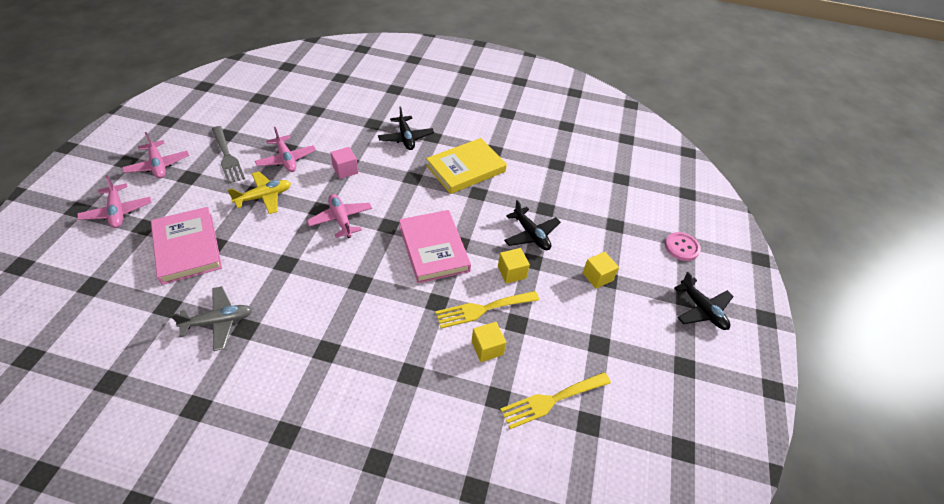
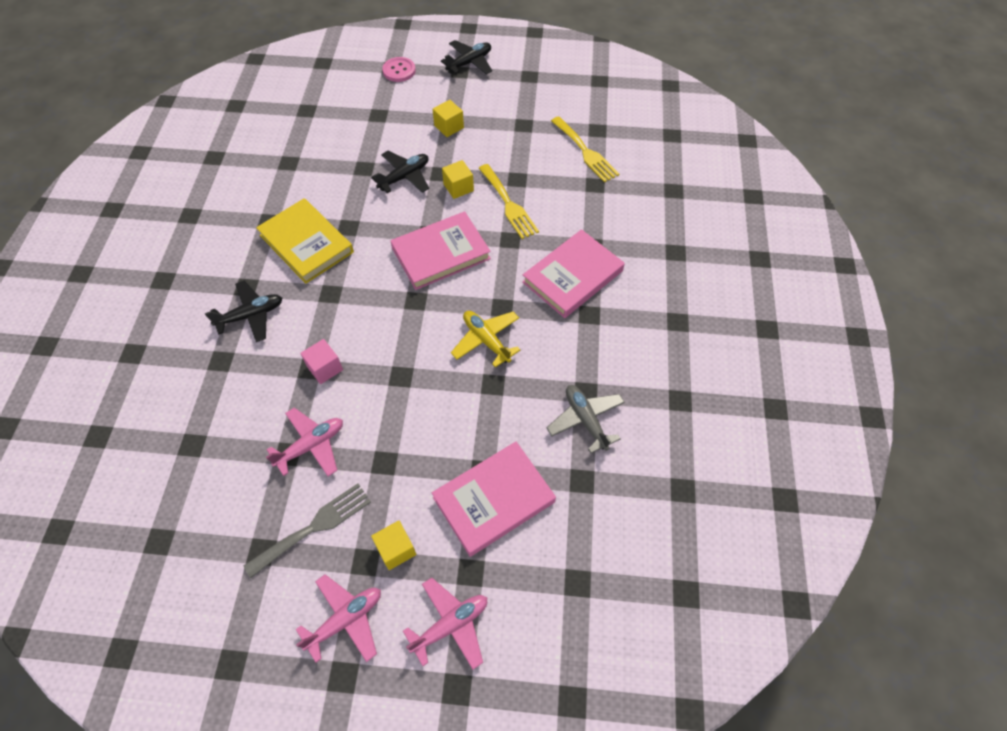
camera: 95 degrees left, 10 degrees up
(264, 197) = (390, 446): yellow plane -> yellow plane (486, 340)
(341, 219) = (414, 349): pink plane -> none
(376, 346) = (572, 276): none -> pink book
(487, 348) = (549, 196): yellow cube -> yellow cube (396, 549)

